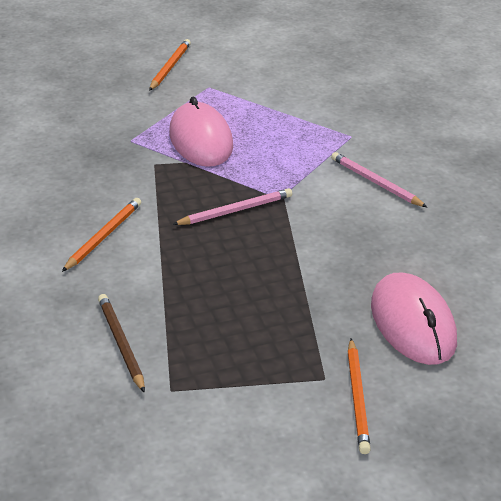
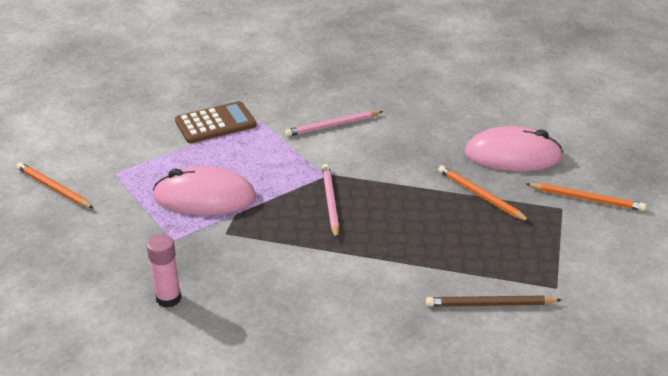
camera: 70 degrees left, 0 degrees up
(54, 159) = (168, 298): none -> pink glue stick
(103, 236) = (327, 287): orange pencil -> orange pencil (480, 196)
(325, 114) = (215, 123): none -> brown calculator

